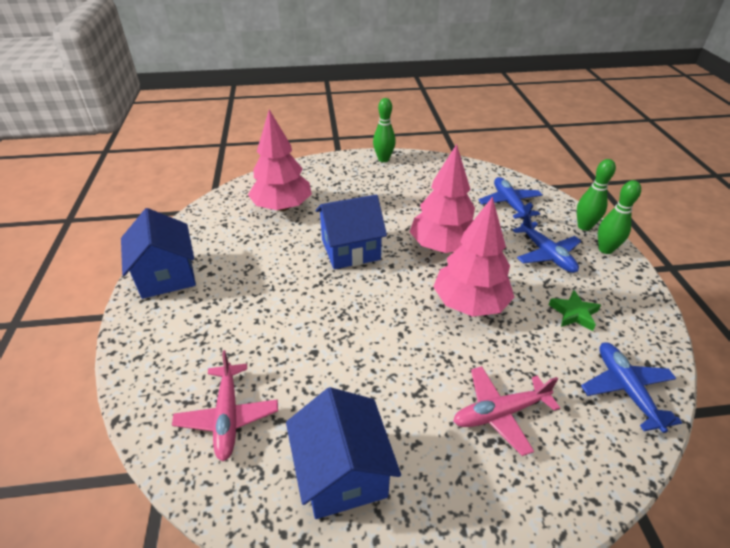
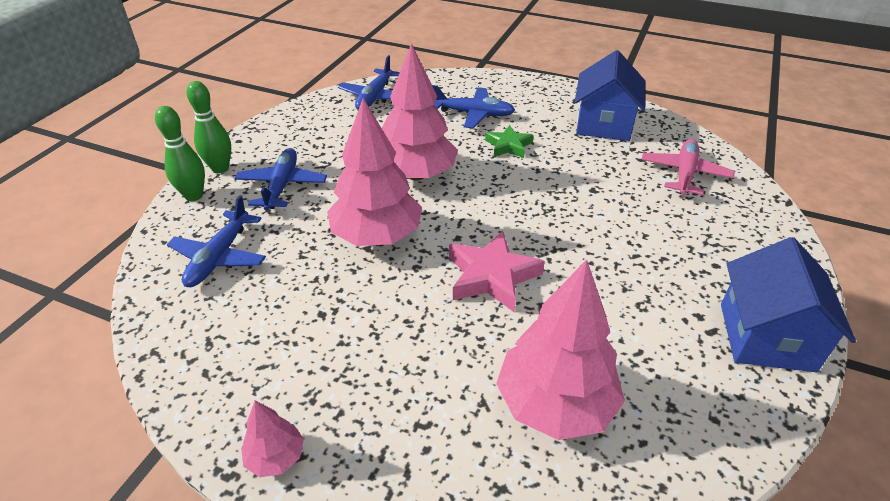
camera: 150 degrees left, 0 degrees up
(350, 249) = (492, 276): blue house -> pink star
(383, 159) = (275, 457): green bowling pin -> pink tree
(500, 413) = (473, 114): pink plane -> blue plane
(574, 313) = (339, 139): green star -> green star (508, 146)

